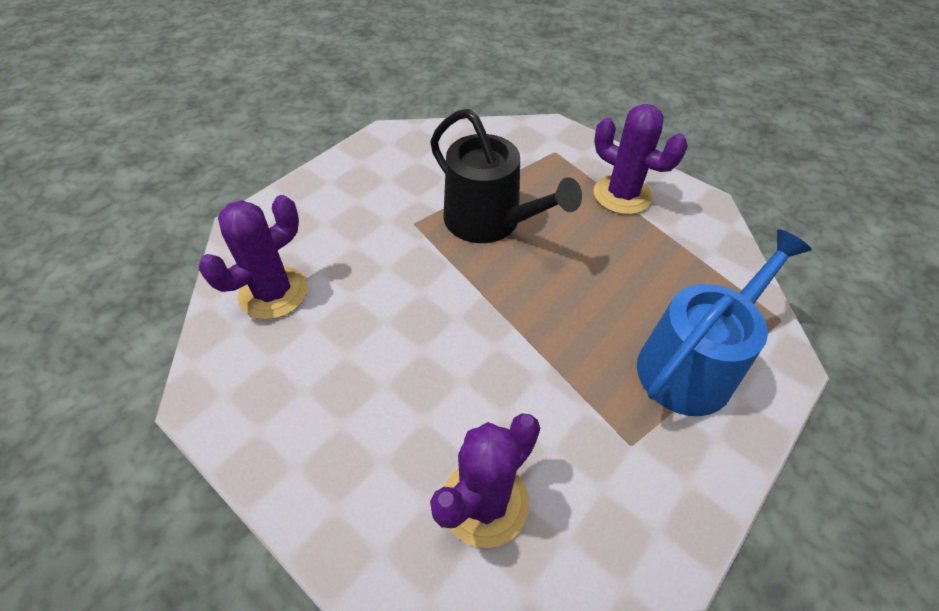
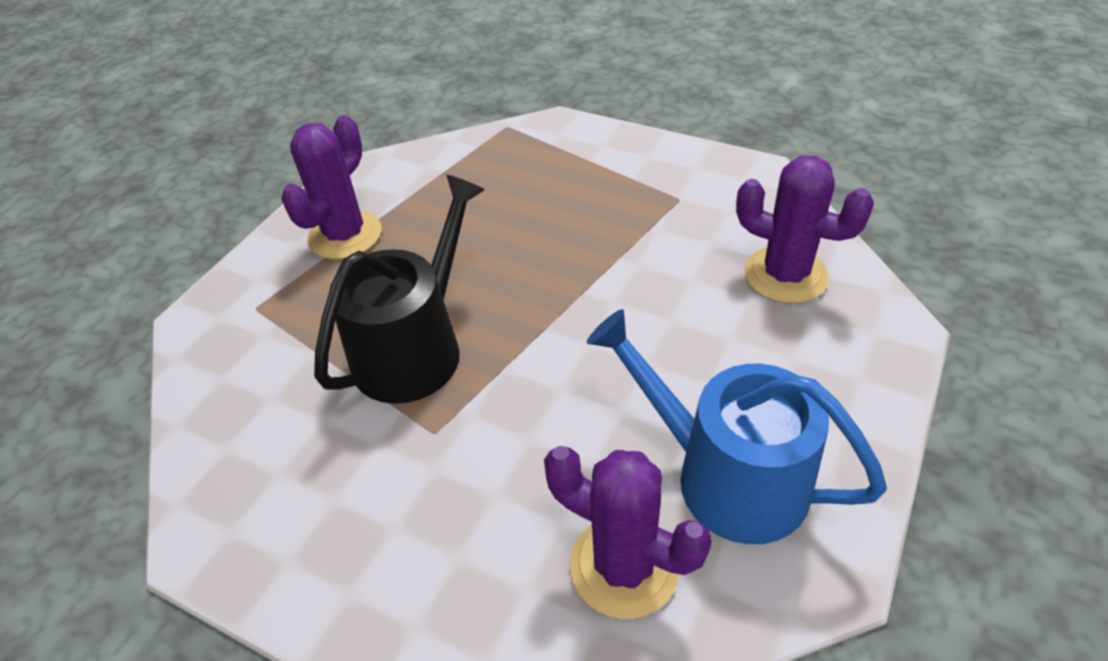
camera: 100 degrees left, 5 degrees down
(692, 364) = (579, 171): blue watering can -> blue watering can (726, 476)

